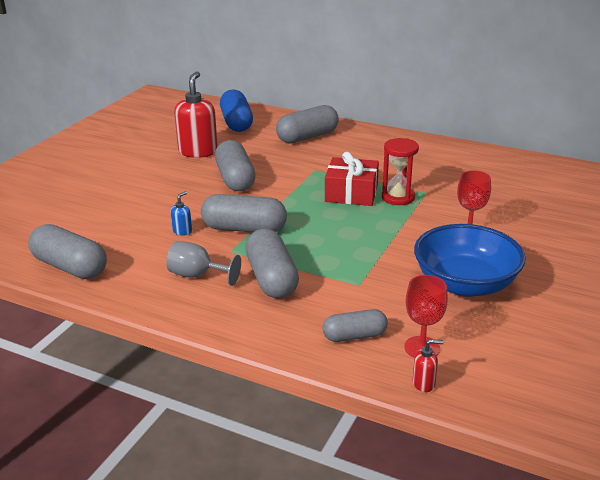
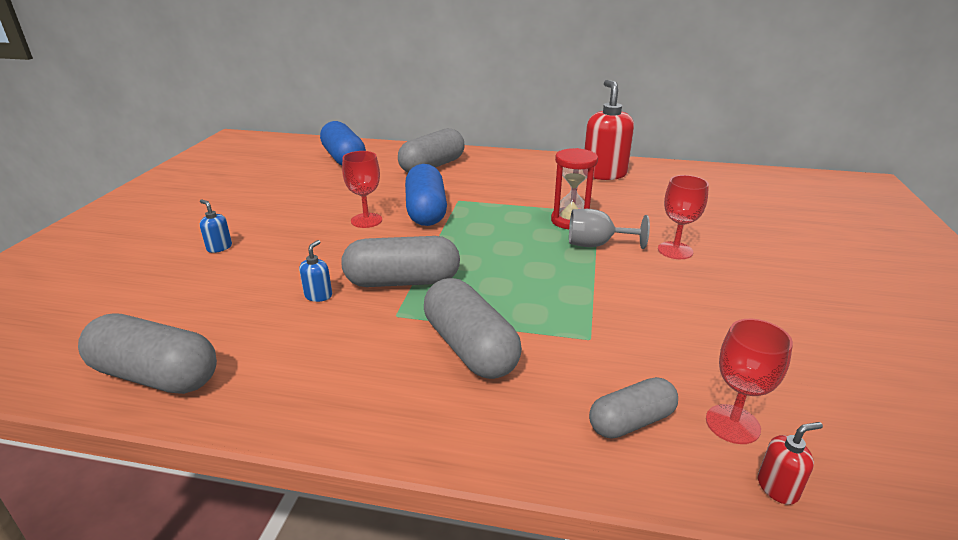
camera: 15 degrees left, 0 degrees up
(123, 188) = (219, 247): none -> blue soap dispenser
(197, 275) = (361, 359): grey goblet -> grey goblet (596, 245)
(198, 152) = (308, 193): red soap dispenser -> red soap dispenser (604, 174)
(235, 179) = (366, 220): grey capsule -> red goblet
(284, 177) = (426, 211): none -> blue capsule
(351, 193) = (514, 222): red gift -> none
(465, 284) = (718, 317): blue bowl -> none

